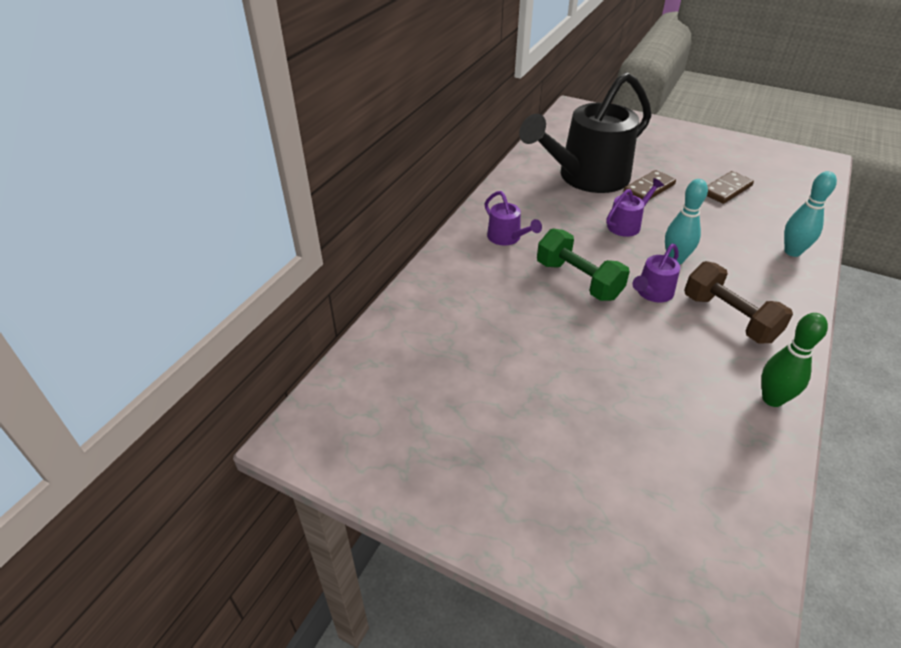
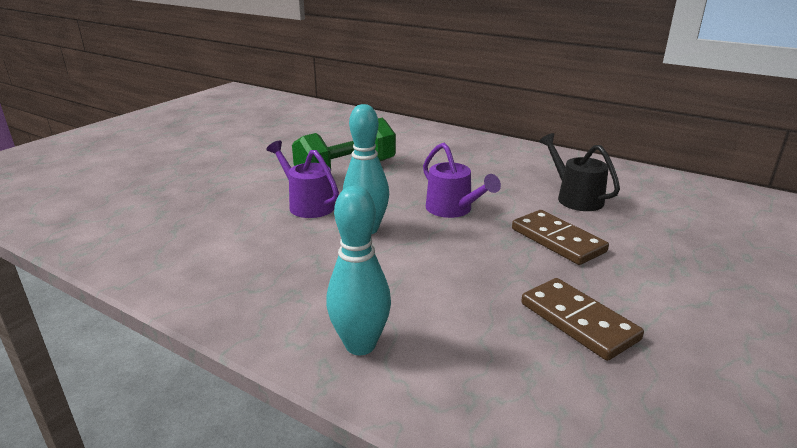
camera: 95 degrees right, 15 degrees down
(507, 238) = (428, 146): purple watering can -> none
(586, 178) = (575, 197): black watering can -> black watering can, size x0.42
(729, 318) = (238, 243): brown dumbbell -> none
(772, 399) = (102, 240): green bowling pin -> none

